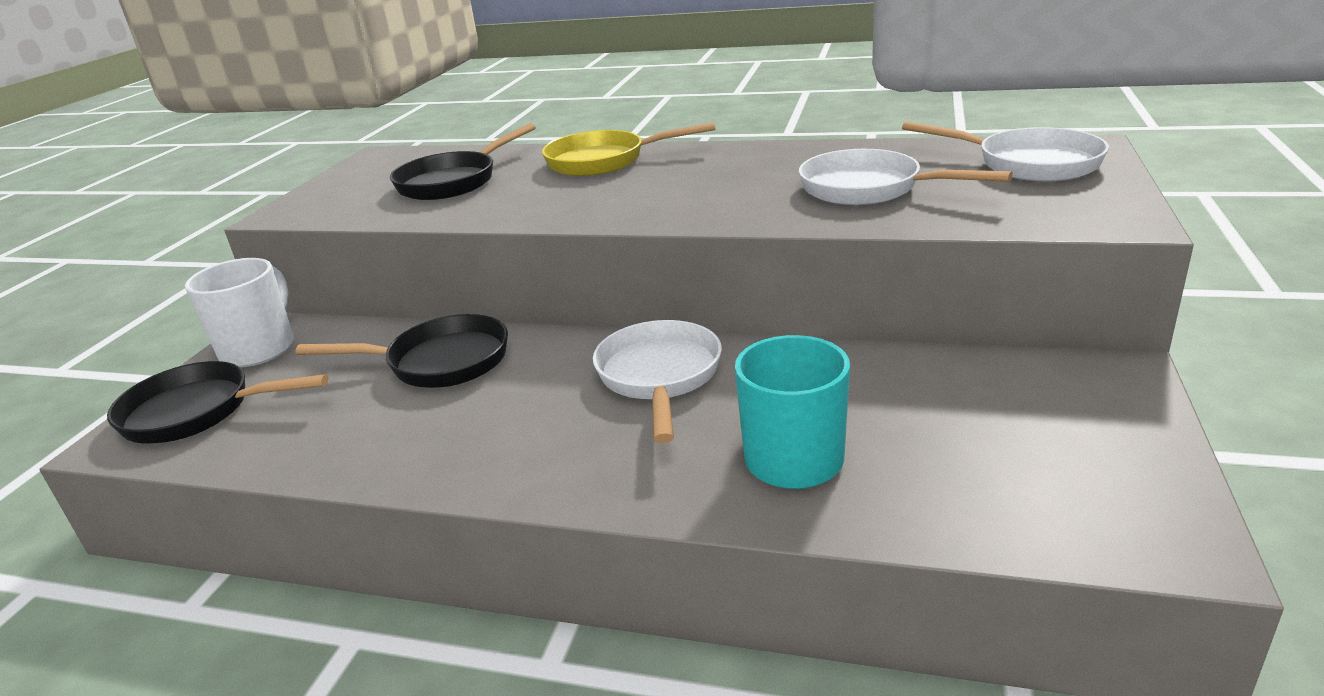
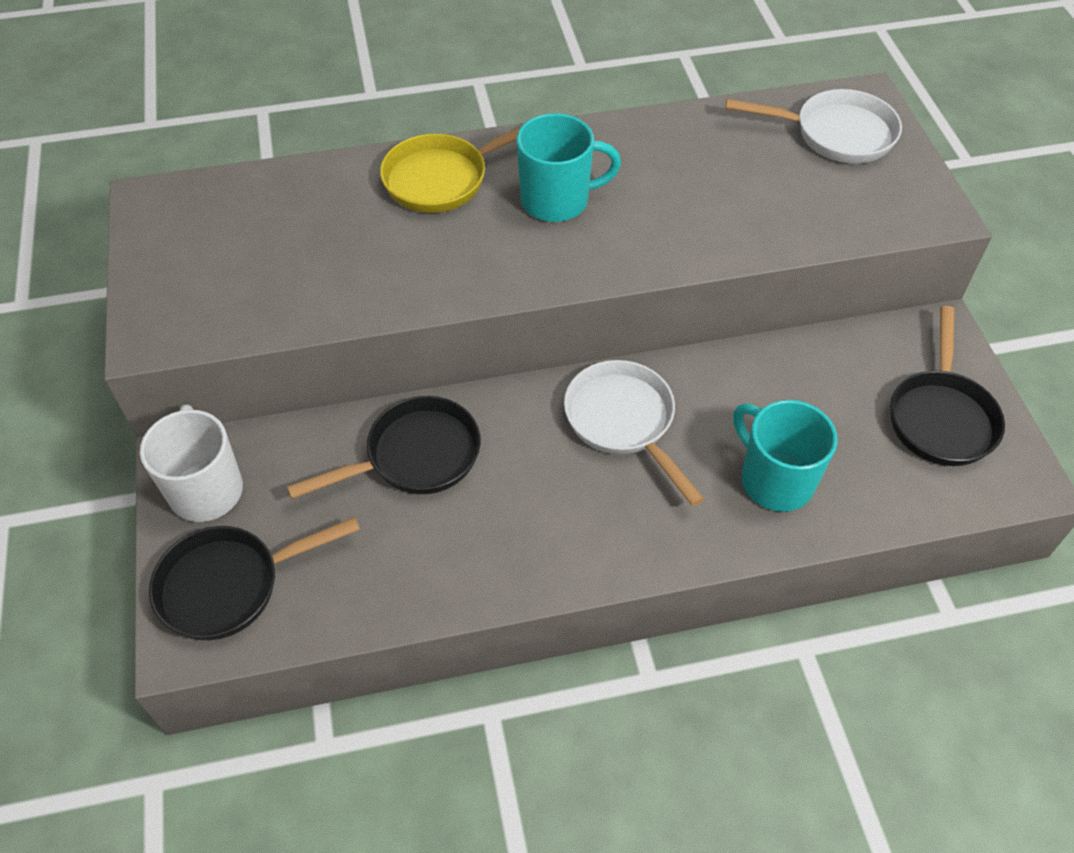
camera: 30 degrees left, 25 degrees up
(453, 182) = (304, 243): black pan -> black pan (941, 417)
(689, 179) = (557, 200): none -> turquoise mug
(869, 189) = (729, 195): white pan -> none

